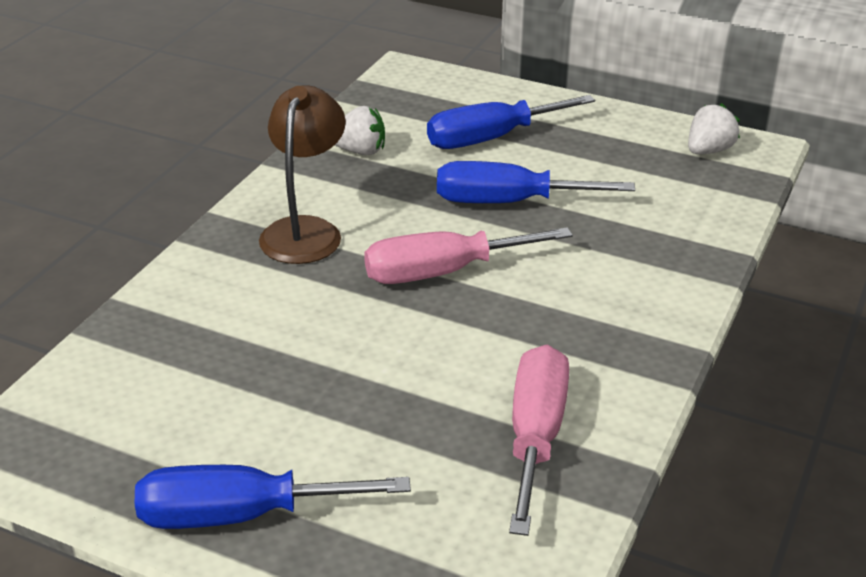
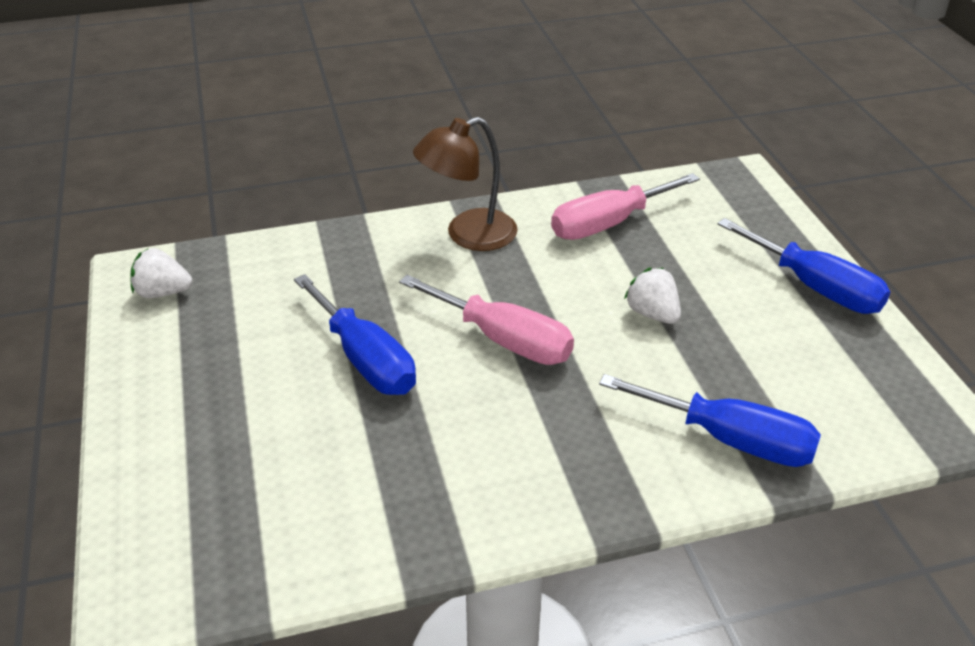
camera: 130 degrees left, 5 degrees up
(305, 230) = (544, 452): brown lamp -> brown lamp (468, 235)
(360, 151) = (372, 509): white strawberry -> white strawberry (652, 314)
(491, 138) = (256, 429): blue screwdriver -> blue screwdriver (729, 439)

